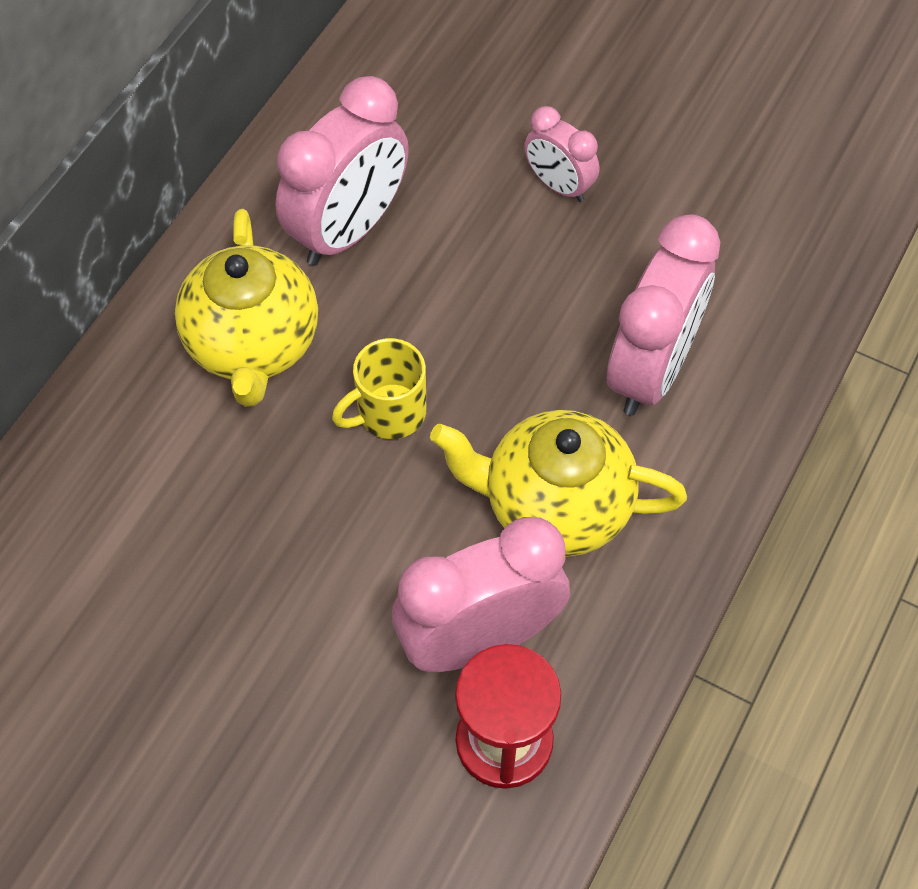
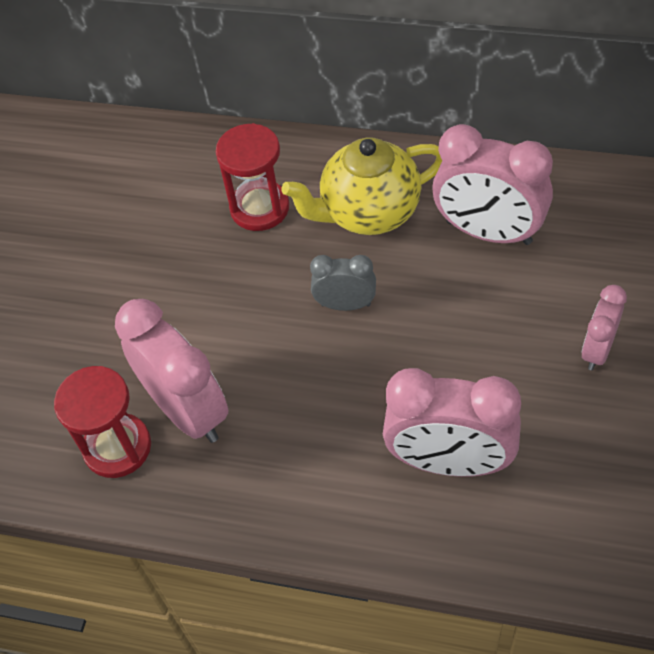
camera: 80 degrees right, 5 degrees down
(178, 472) = (259, 208): none -> red hourglass
(389, 413) = (345, 304): yellow mug -> grey clock
(555, 507) = (305, 428): yellow teapot -> none

